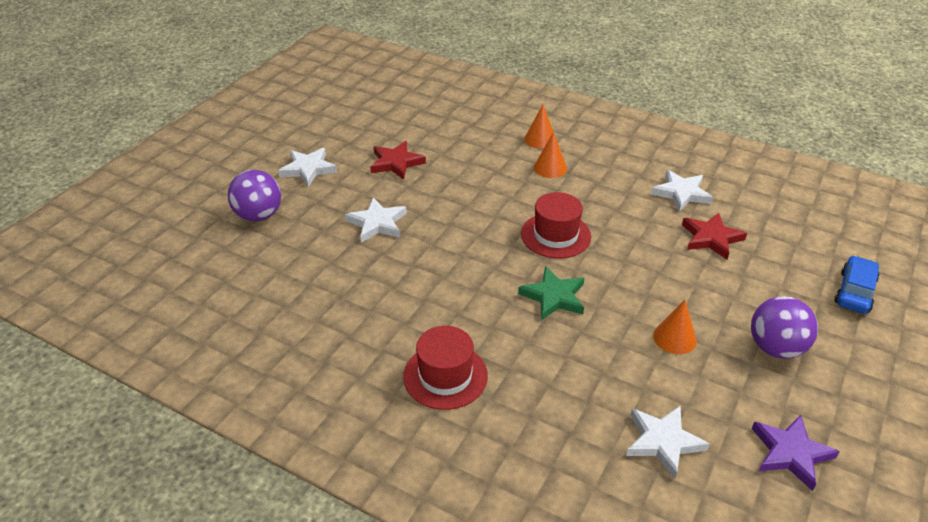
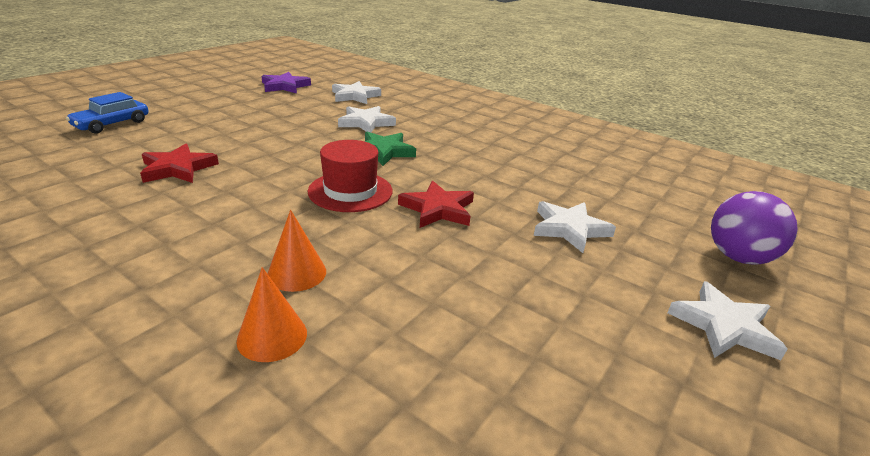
camera: 175 degrees left, 10 degrees down
(396, 163) = (566, 318): red star -> red star (438, 209)
(445, 376) = (486, 128): red hat -> none
(674, 338) = (302, 123): orange cone -> none
(681, 193) = (141, 212): white star -> white star (366, 123)
(775, 348) = (232, 111): purple ball -> none

